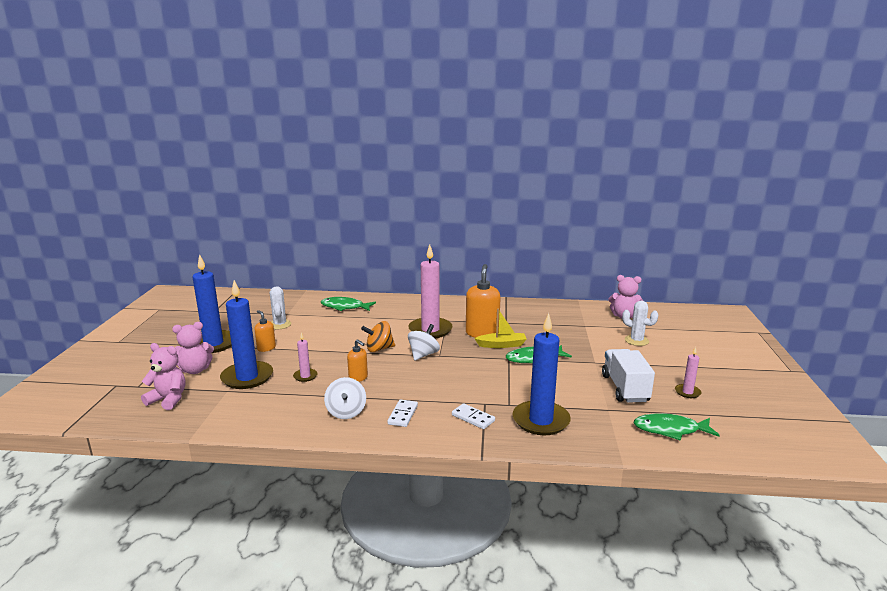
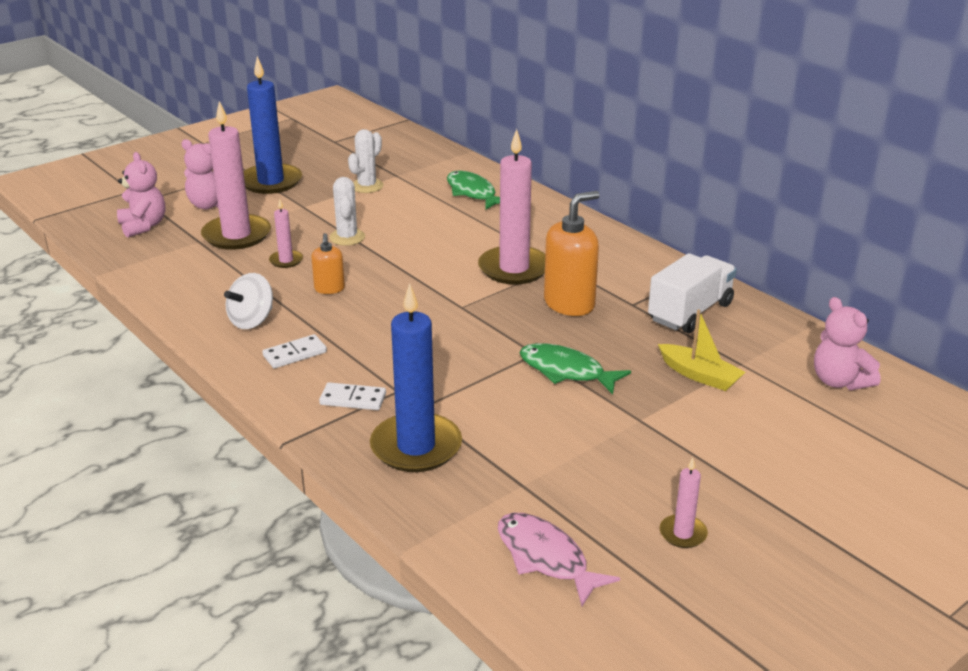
camera: 45 degrees right, 10 degrees up
(247, 377) = (236, 235): blue candle -> pink candle
(266, 348) = (307, 209): orange soap dispenser -> none
(379, 349) = (412, 265): orange spinning top -> none
(423, 355) = (445, 296): white spinning top -> none
(473, 418) = (353, 399): white domino -> white domino turned 75 degrees counterclockwise
(501, 345) = (562, 332): yellow boat -> yellow boat (699, 375)
(625, 388) = (603, 475): white truck -> white truck (690, 312)
(636, 340) = (774, 425): white cactus -> white cactus (347, 237)
(670, 430) = (546, 558): green fish -> pink fish

